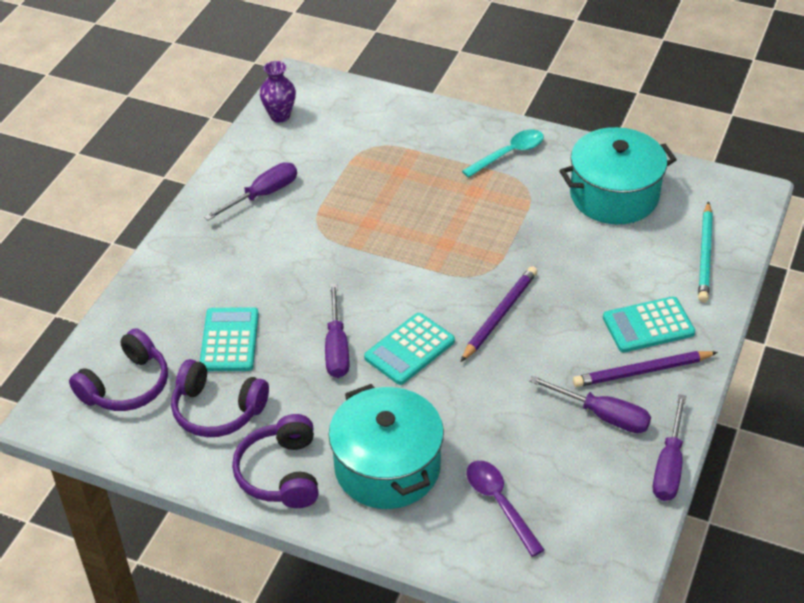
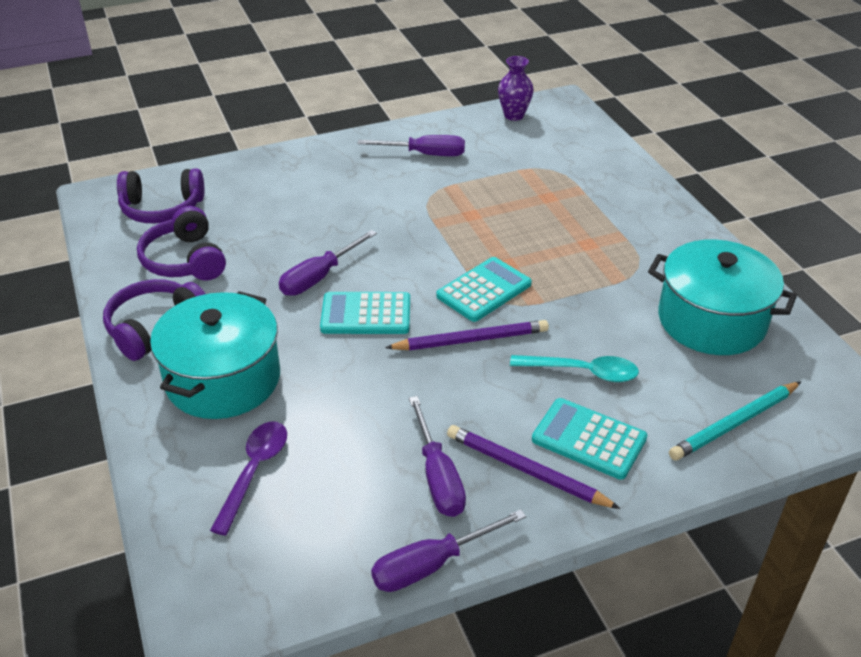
camera: 45 degrees right, 5 degrees down
(229, 340) = (261, 225): turquoise calculator -> turquoise calculator (484, 290)
(509, 154) = (658, 236): turquoise spoon -> turquoise spoon (582, 372)

